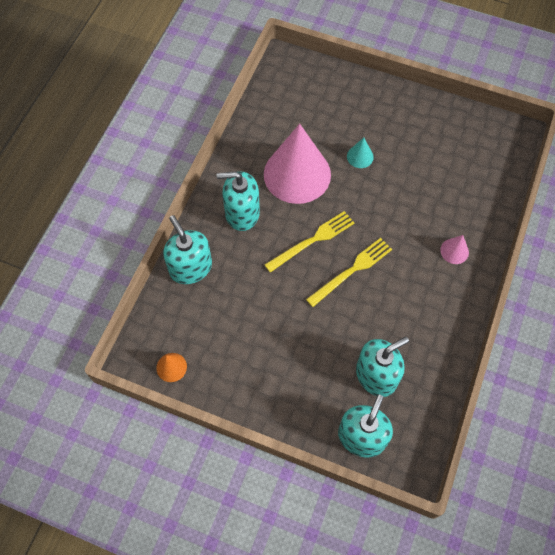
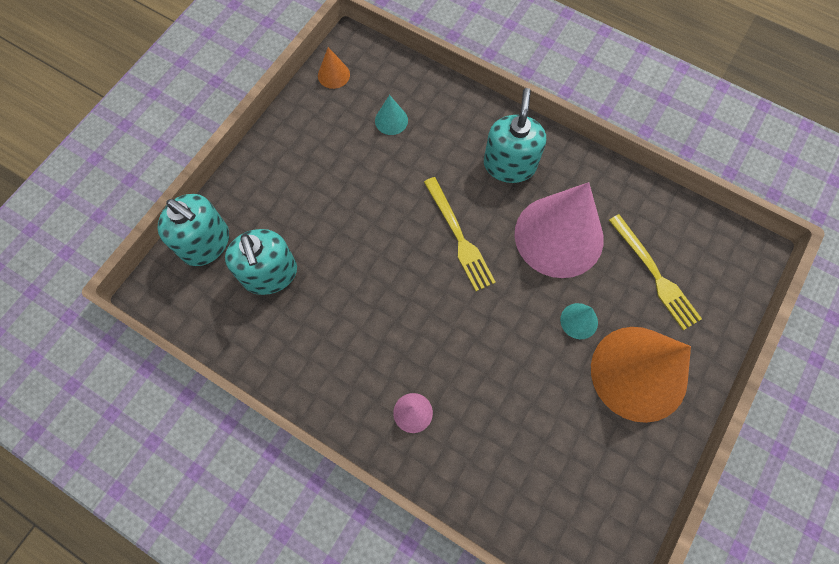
camera: 100 degrees right, 5 degrees up
(190, 267) = (446, 104): turquoise soap dispenser -> none
(213, 308) = (391, 120): none -> turquoise cone
(352, 270) = (409, 274): yellow fork -> yellow fork (654, 274)
(387, 120) = (639, 373): none -> orange cone

